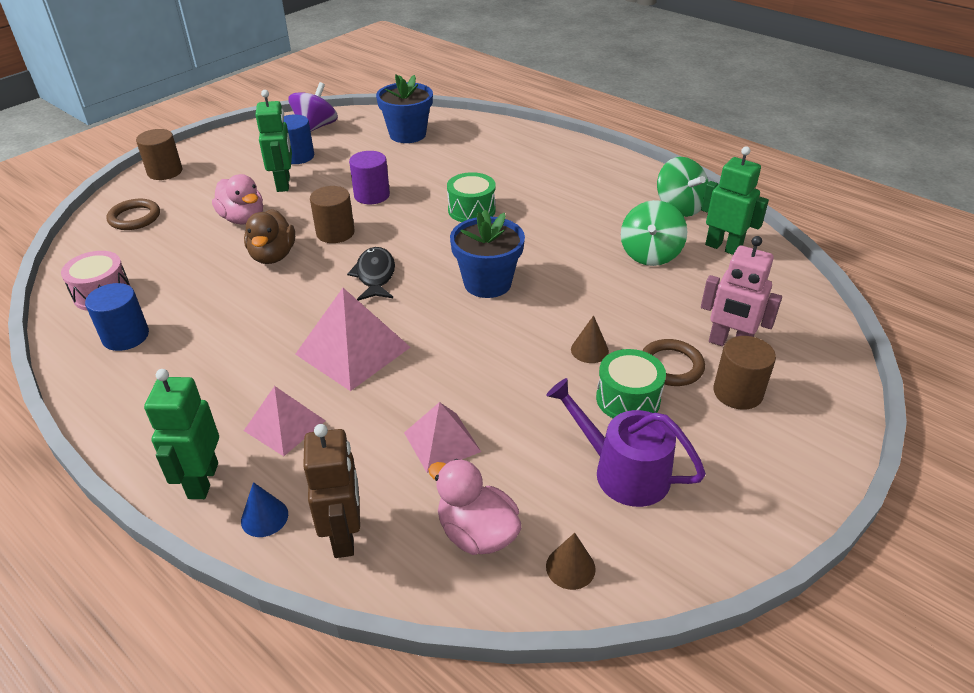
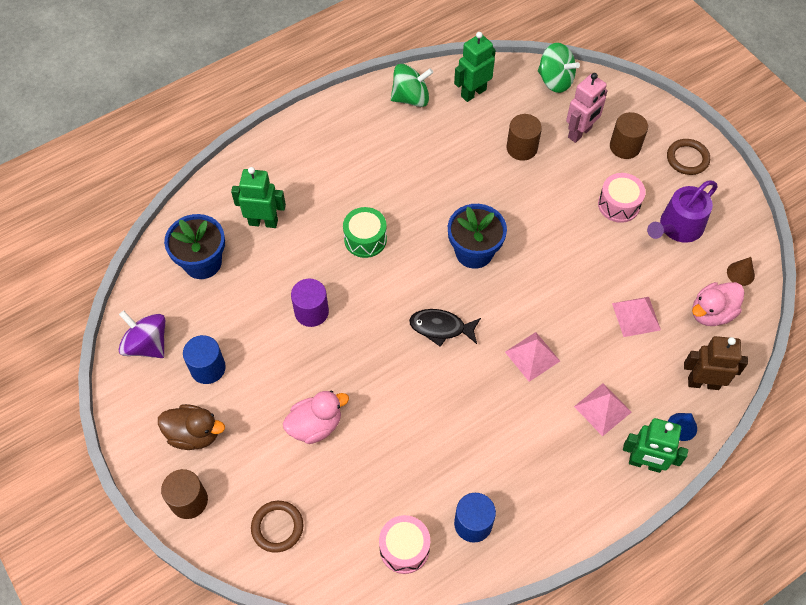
camera: 75 degrees left, 20 degrees up
(273, 256) = (387, 403): brown duck -> brown duck (194, 434)
(284, 184) = (261, 385): green robot -> green robot (263, 222)
(335, 233) = (366, 349): brown cylinder -> brown cylinder (521, 148)
(353, 350) = (532, 356): pink pyramid -> pink pyramid, size x0.64
(589, 350) = (567, 210): brown cone -> none
(628, 399) = (618, 205): green drum -> pink drum
(650, 254) = (468, 139): green spinning top -> green spinning top (555, 81)
(671, 366) = (593, 171): brown ring -> brown ring (687, 159)

